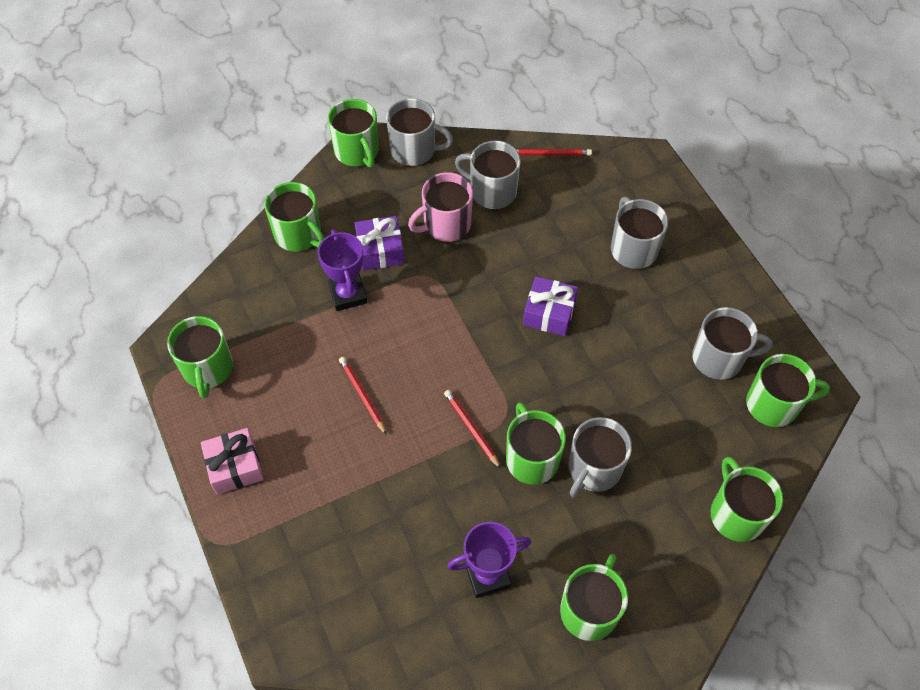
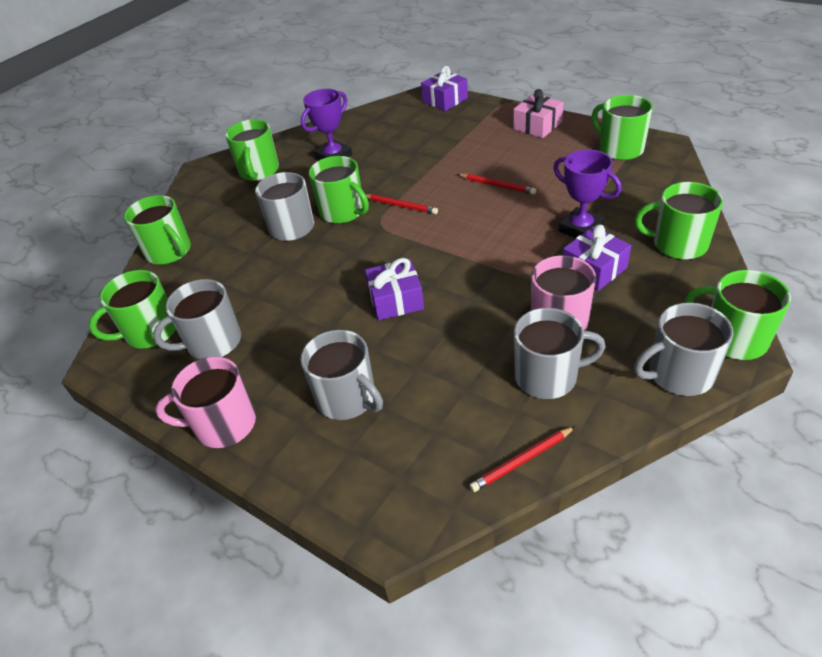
camera: 155 degrees right, 15 degrees down
(276, 610) = (445, 100): none -> purple gift
(729, 277) = (223, 424): none -> pink mug

